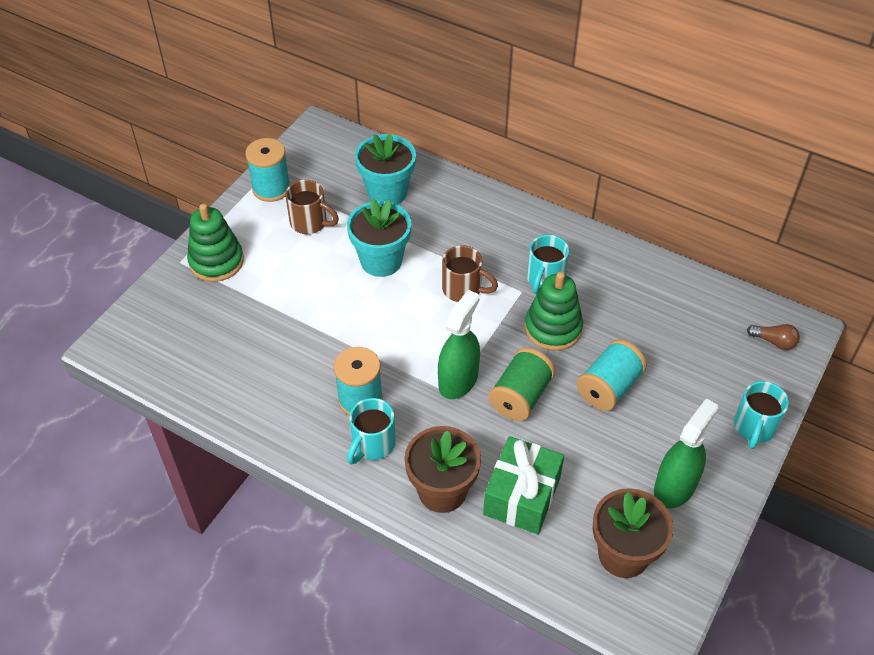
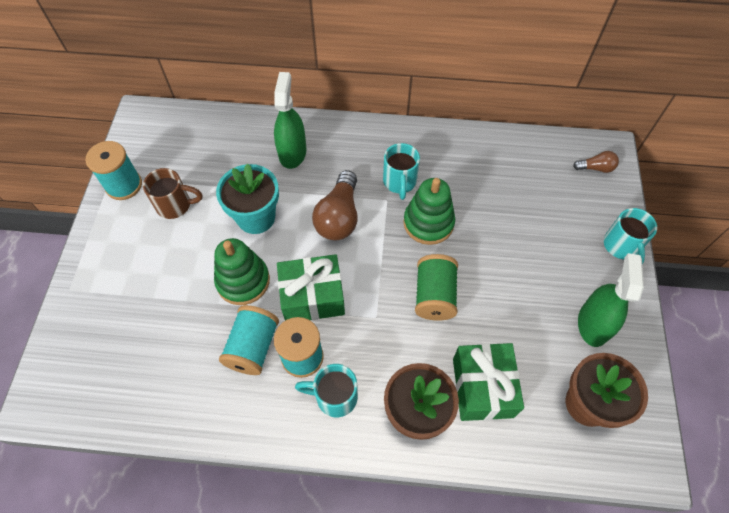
camera: 25 degrees left, 10 degrees up
(216, 261) = (105, 275): green stacking toy -> green stacking toy (243, 281)
(372, 445) = (334, 396): turquoise mug -> turquoise mug turned 90 degrees clockwise
(387, 192) = (230, 152): turquoise flower pot -> none
(398, 351) = (312, 297): none -> green gift
(458, 380) = (376, 302): green spray bottle -> green spray bottle (292, 153)
(463, 289) = (339, 217): brown mug -> brown light bulb
(608, 387) = (498, 258): turquoise spool -> turquoise spool (253, 347)

